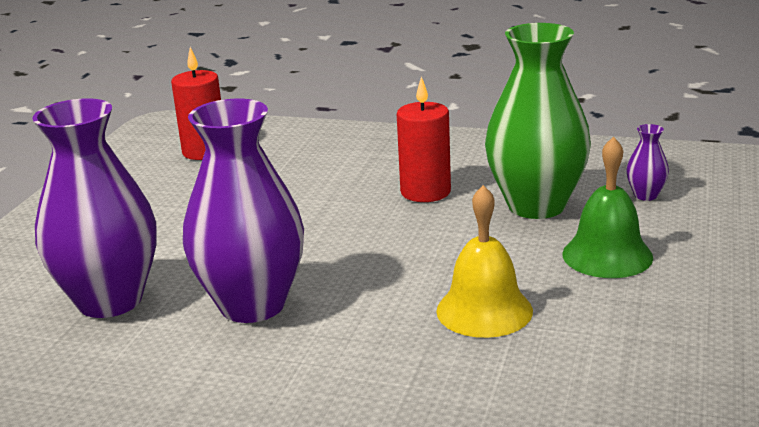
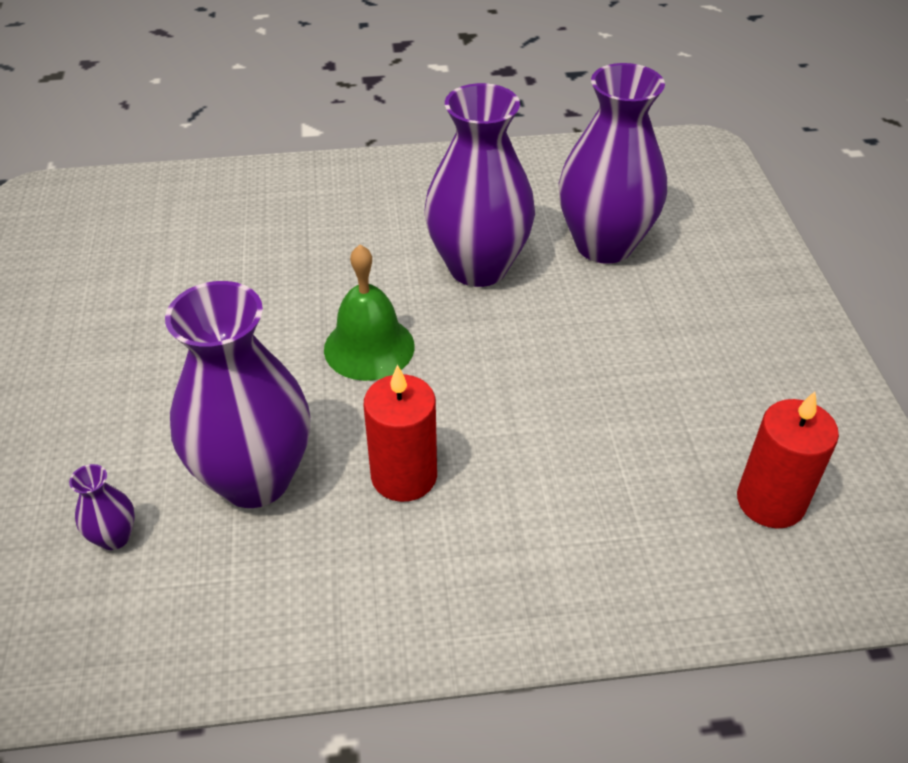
camera: 155 degrees right, 20 degrees up
(484, 310) = (272, 306): yellow bell -> none
(536, 206) = (254, 479): green vase -> purple vase
(607, 255) = (163, 405): green bell -> green bell (369, 347)

